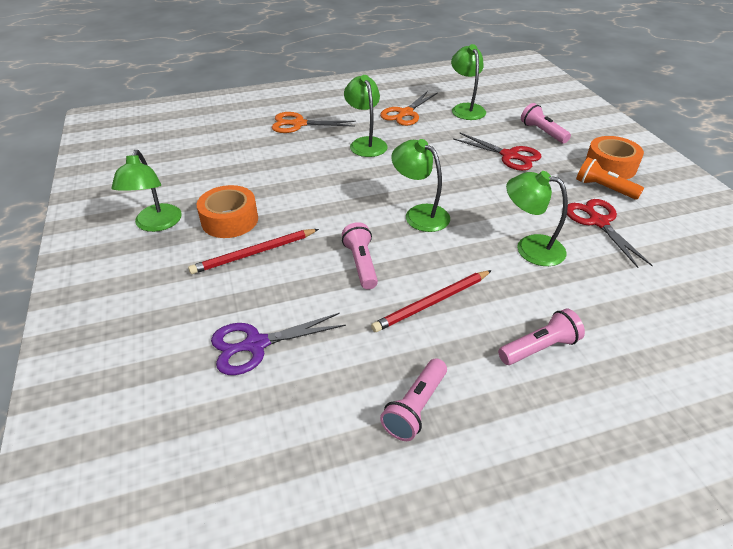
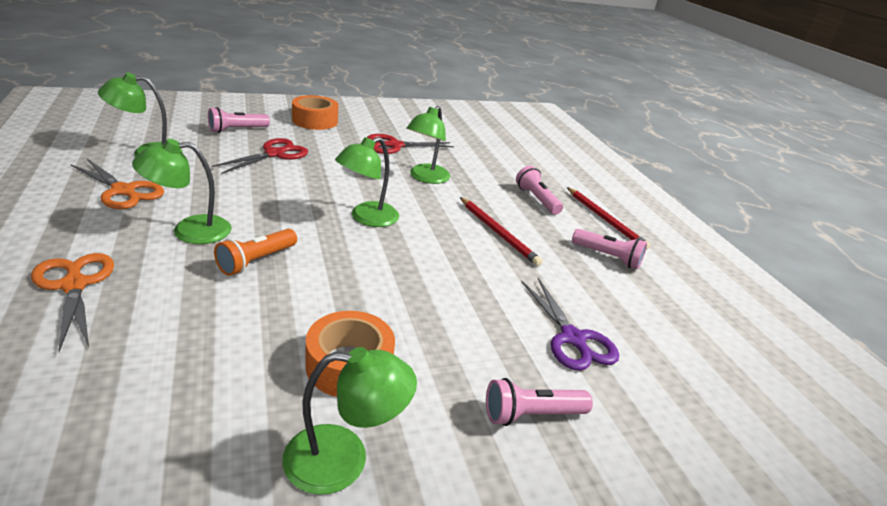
camera: 95 degrees left, 10 degrees down
(254, 253) = (427, 340): red pencil -> red pencil (605, 220)
(299, 124) = (74, 285): orange scissors -> orange scissors turned 150 degrees clockwise
(361, 264) = (447, 262): pink flashlight -> pink flashlight (531, 414)
(603, 188) = (348, 132): orange flashlight -> orange flashlight (256, 261)

